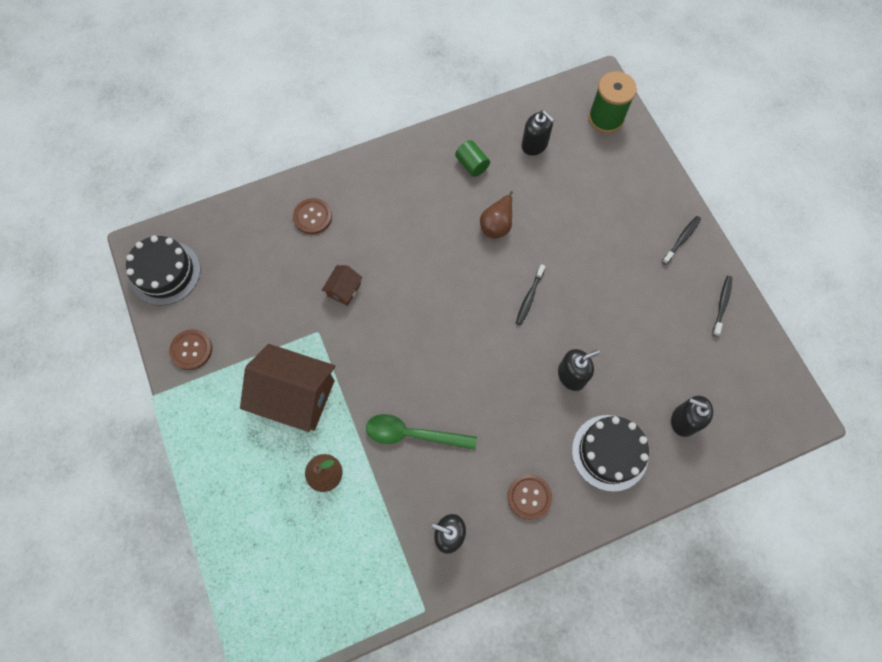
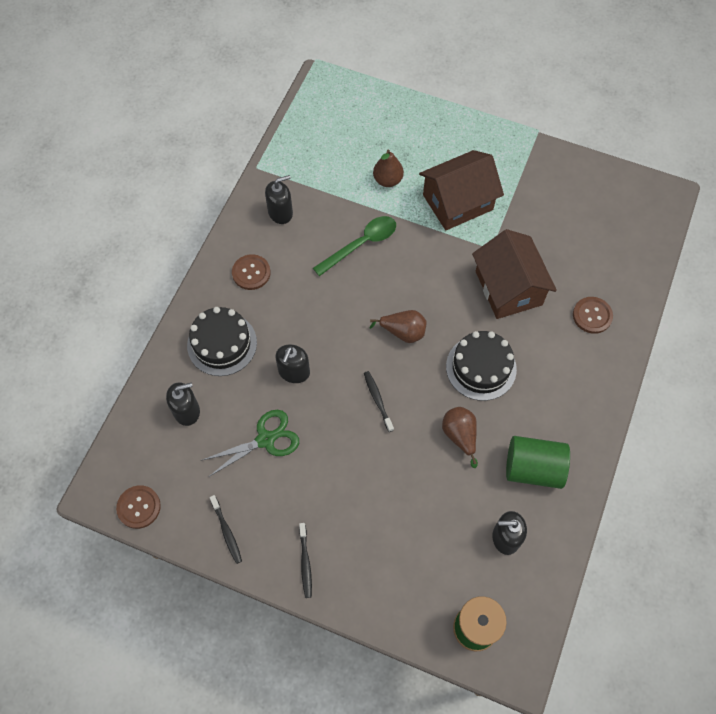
camera: 135 degrees right, 5 degrees down
(165, 273) = (630, 195): black cake -> black cake (481, 367)
(191, 350) = (551, 170): brown button -> brown button (139, 507)
(344, 290) = (508, 288): brown house -> brown house, size x2.19
(458, 329) = (403, 332): none -> brown pear
(472, 164) = (533, 468): green cylinder -> green cylinder, size x1.73
(639, 343) = (265, 439): none -> green scissors

